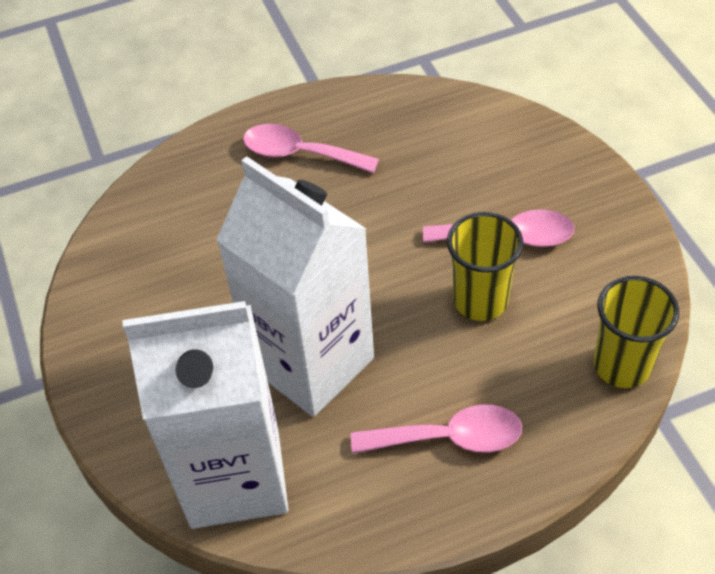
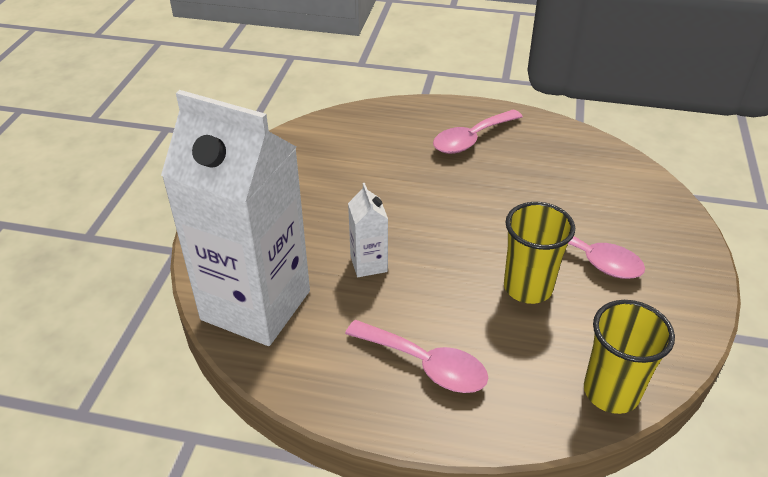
camera: 30 degrees right, 10 degrees down
(300, 154) = (471, 139): pink spoon -> pink spoon turned 90 degrees counterclockwise
(311, 363) = (368, 264): white carton -> white carton, size x0.41

